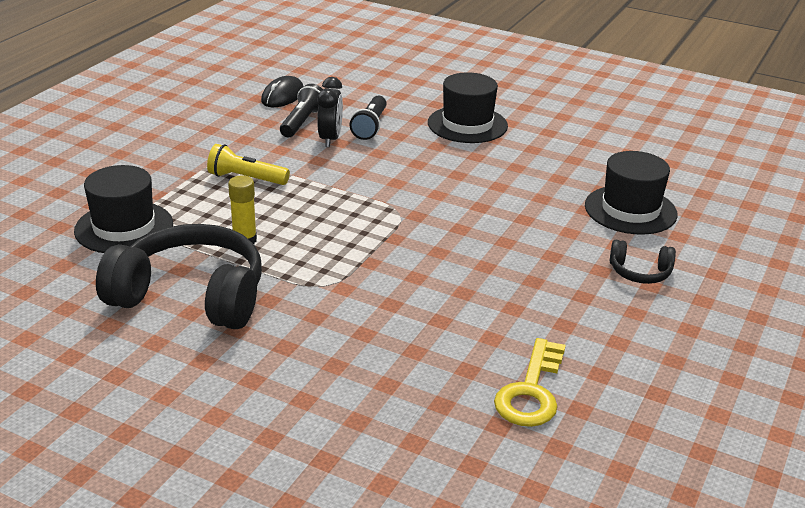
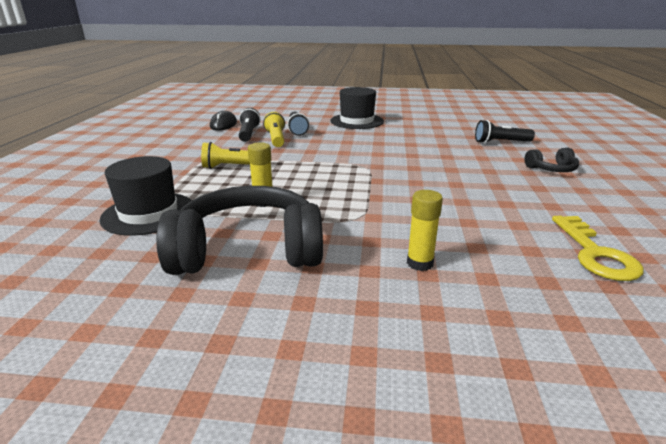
camera: 20 degrees left, 5 degrees down
(330, 139) = (276, 139): black clock -> yellow flashlight
(339, 352) = (420, 263): none -> yellow glue stick
(630, 210) = (500, 142): black hat -> black flashlight

